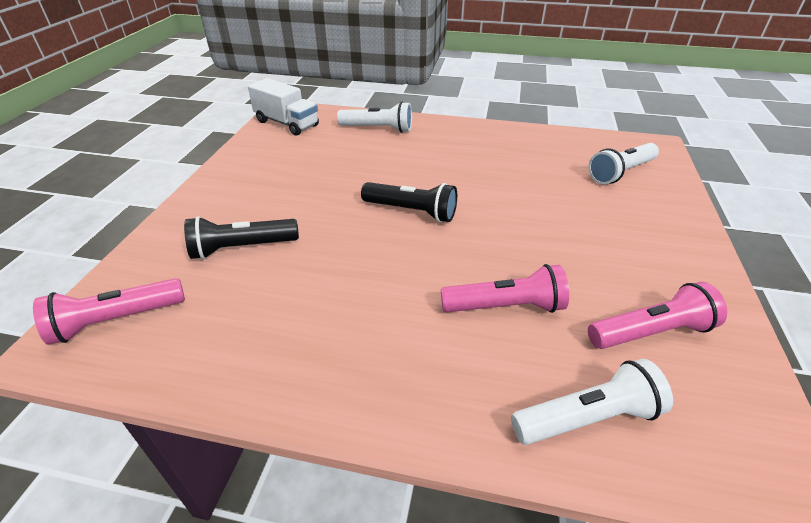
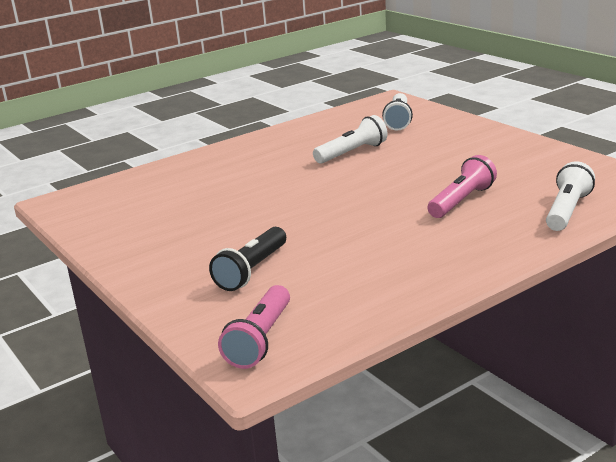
camera: 45 degrees left, 15 degrees down
(287, 123) = (85, 207): white truck -> none
(378, 129) = (179, 173): white flashlight -> white flashlight (352, 153)
(411, 211) = (319, 197): black flashlight -> none
(651, 332) = (537, 172): pink flashlight -> none

